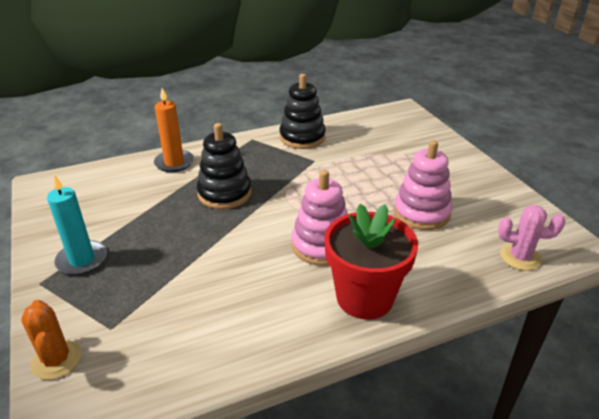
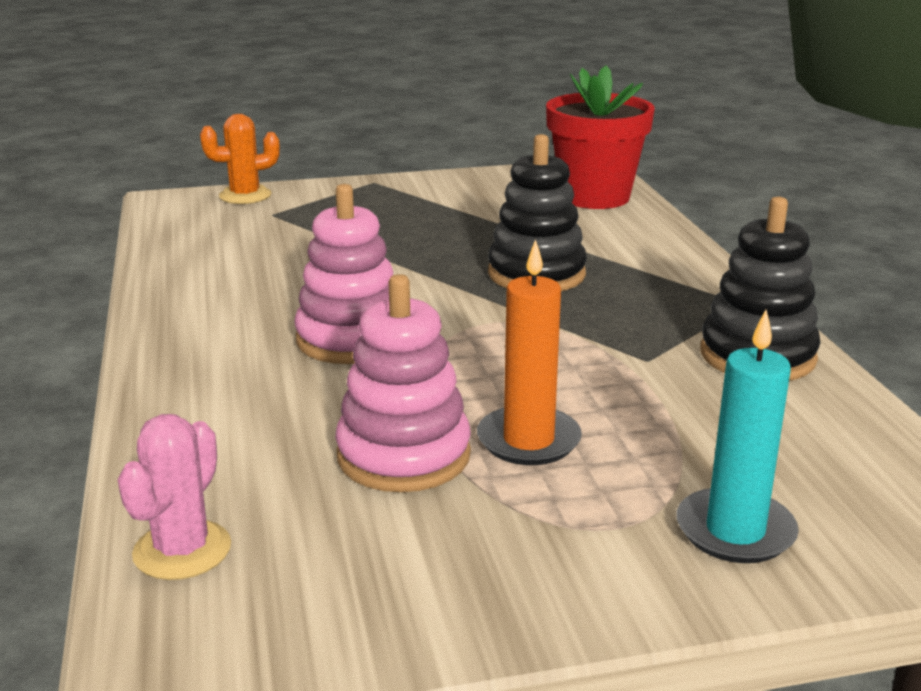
camera: 100 degrees right, 10 degrees down
(82, 260) = (405, 197): turquoise candle -> turquoise candle (735, 531)
(174, 163) = (645, 240): orange candle -> orange candle (528, 440)
(364, 297) = (203, 359): red flower pot -> red flower pot (594, 197)

